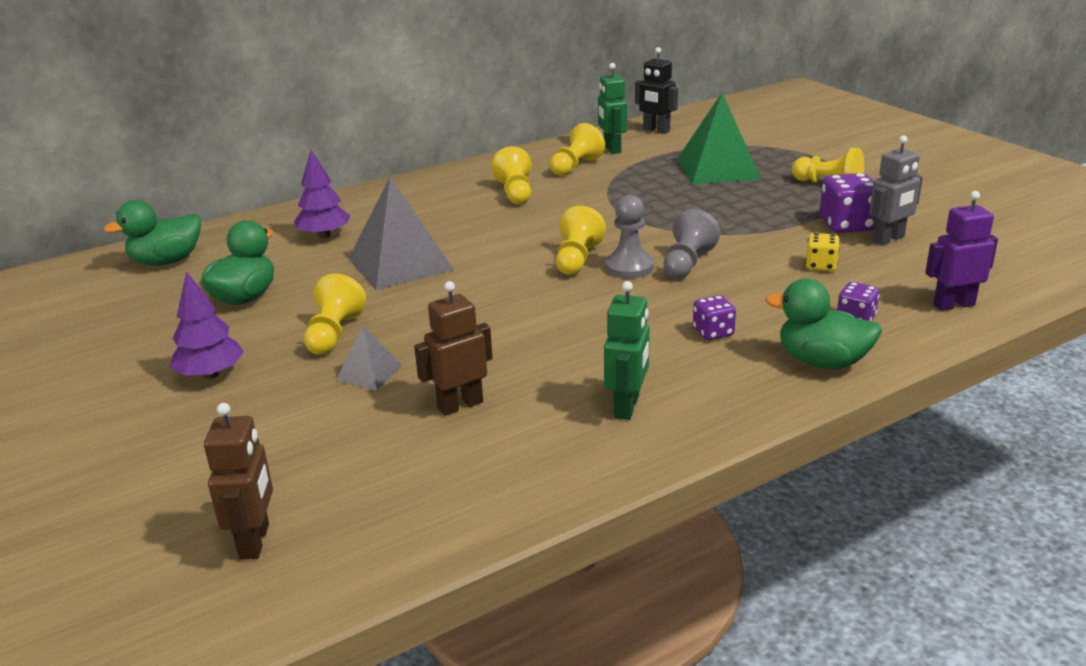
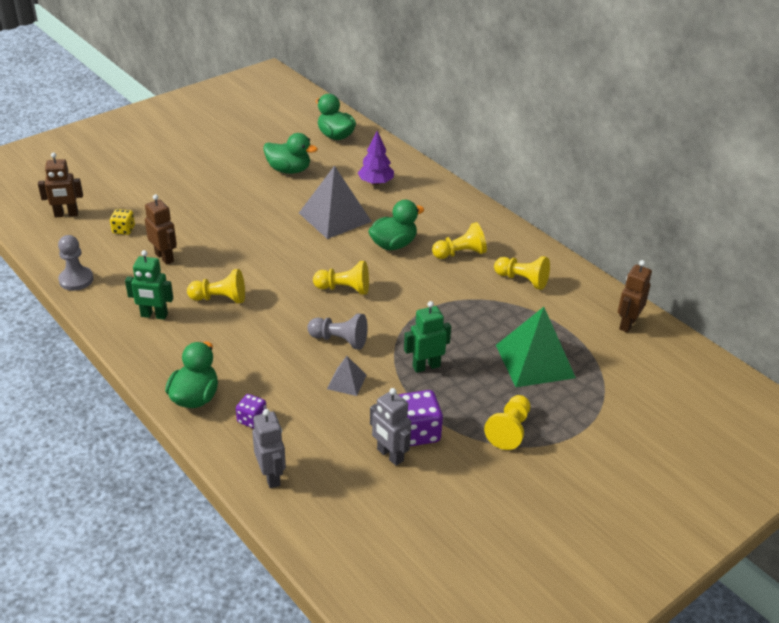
camera: 80 degrees right, 10 degrees up
(211, 374) = (205, 176): purple tree -> none
(334, 334) = (244, 206): yellow pawn -> yellow pawn (220, 299)
(369, 373) = (201, 224): grey pyramid -> grey pyramid (346, 382)
(484, 228) = (393, 245): none -> green duck
(611, 149) = (569, 298): green robot -> green robot (426, 366)
(629, 267) = (332, 313): grey pawn -> grey pawn (76, 280)
(656, 130) = (627, 324): black robot -> brown robot
(713, 332) = (237, 350): purple dice -> none
(821, 266) = (338, 409): yellow dice -> yellow dice (123, 230)
(953, 305) = (271, 476): purple robot -> grey robot

